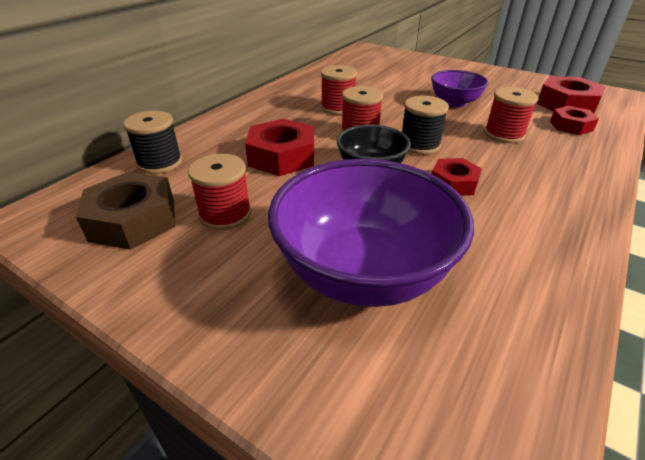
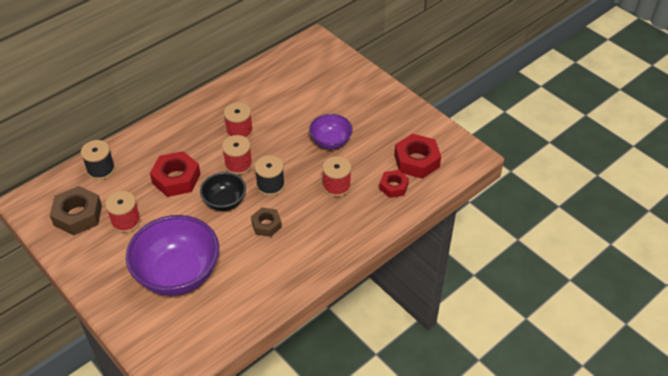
camera: 15 degrees right, 10 degrees up
(454, 183) = (266, 225): red nut -> brown nut

